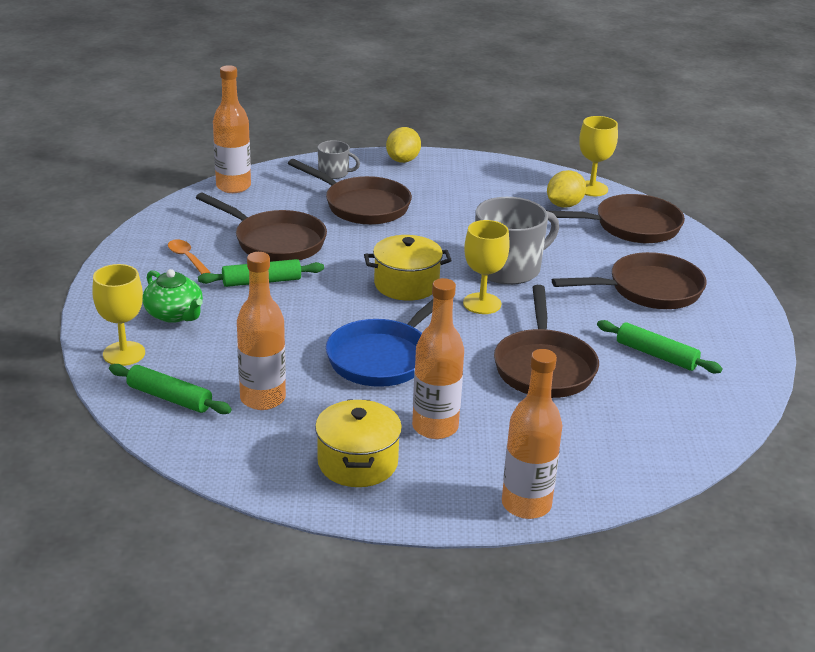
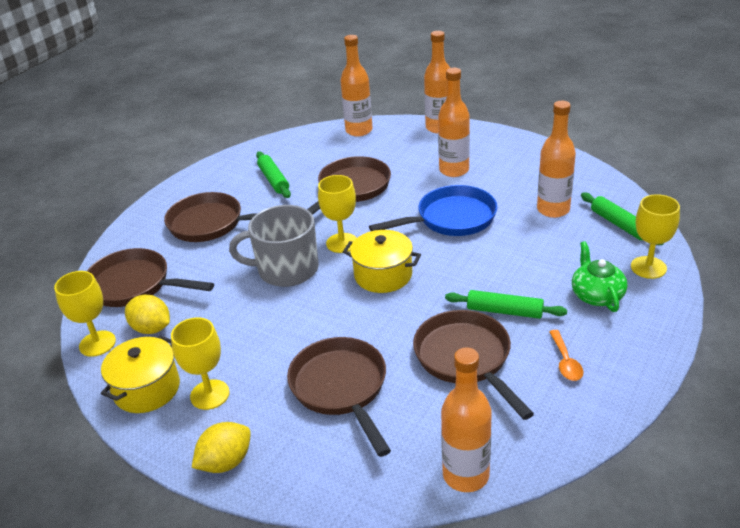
camera: 145 degrees left, 5 degrees up
(334, 173) = (326, 462): grey mug -> none
(357, 462) = (514, 162): yellow pot -> yellow pot (147, 389)
(458, 183) = (210, 394): none -> yellow goblet
(564, 205) = (151, 328): yellow lemon -> yellow lemon turned 45 degrees clockwise
(646, 465) = (359, 130): none -> orange bottle

